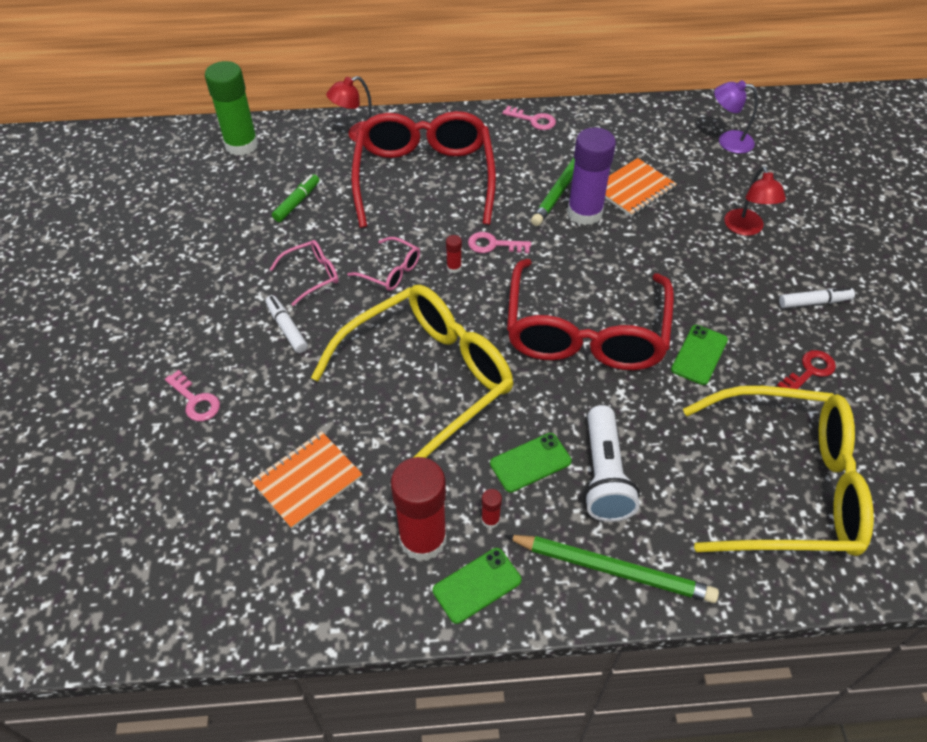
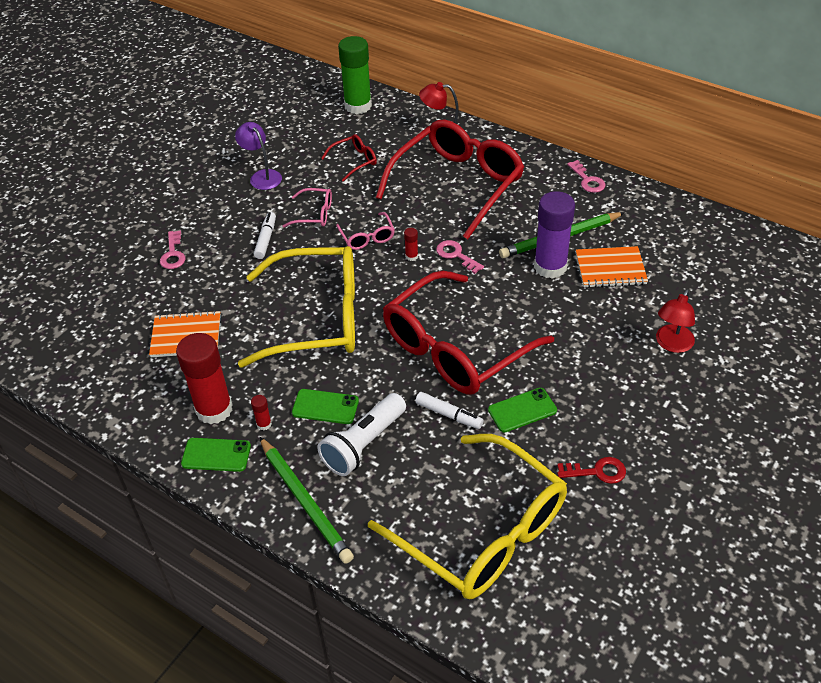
camera: 40 degrees right, 5 degrees down
(297, 202) = (354, 161): green marker -> red glasses
(728, 141) = (739, 271): purple lamp -> purple lamp (262, 176)
(814, 302) = (663, 427): white marker -> white marker (448, 414)

